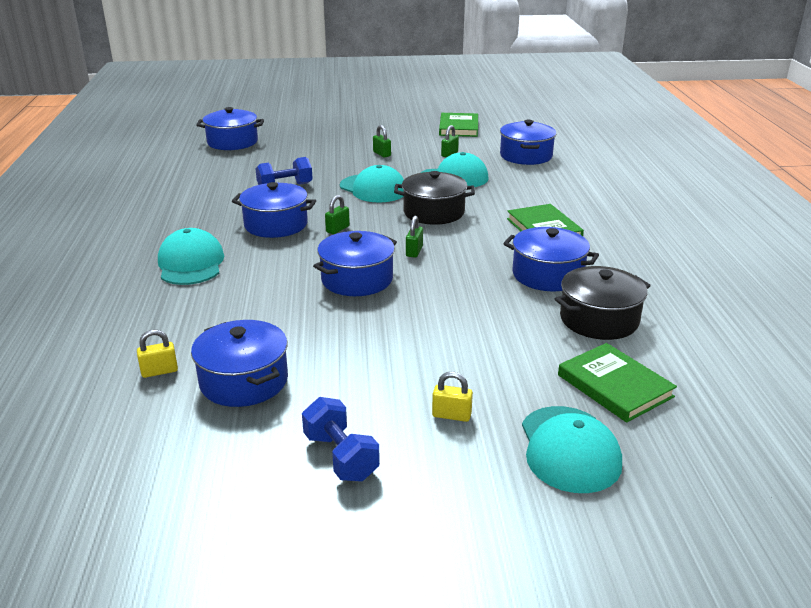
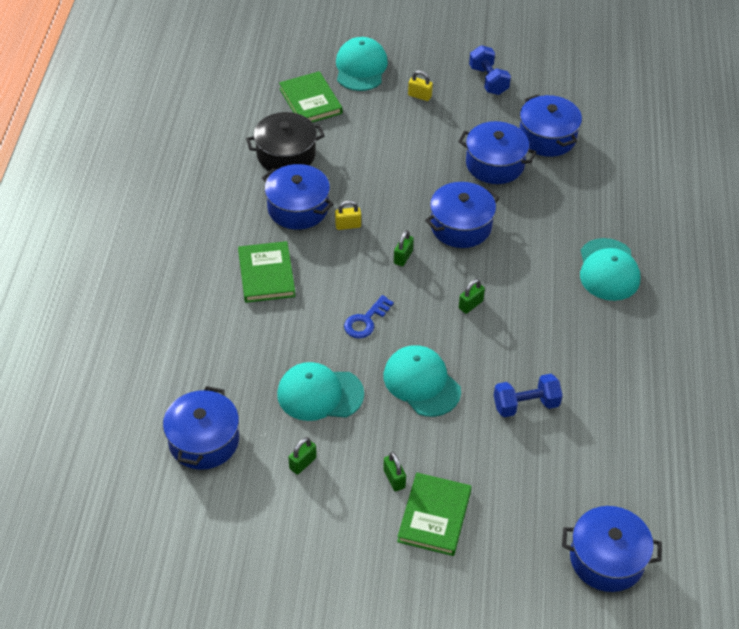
camera: 170 degrees left, 20 degrees up
(159, 371) = (605, 153): yellow padlock -> yellow padlock (348, 225)
(276, 225) = (533, 323): blue pot -> blue pot (495, 164)
(433, 212) = (366, 321): black pot -> blue key
(458, 128) = (257, 557): green book -> green book (434, 516)

